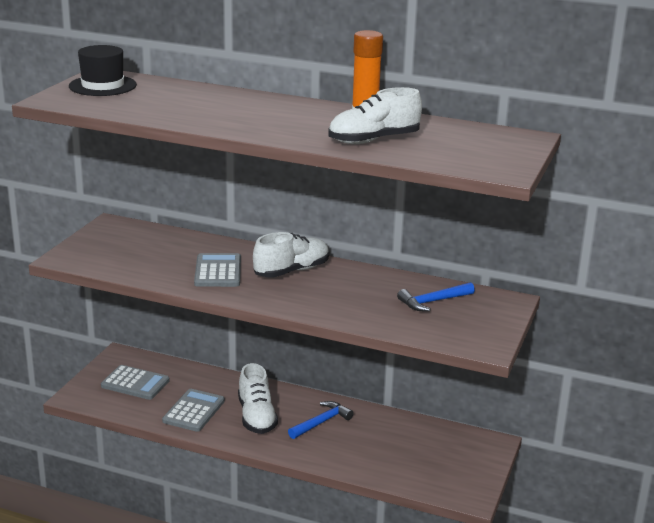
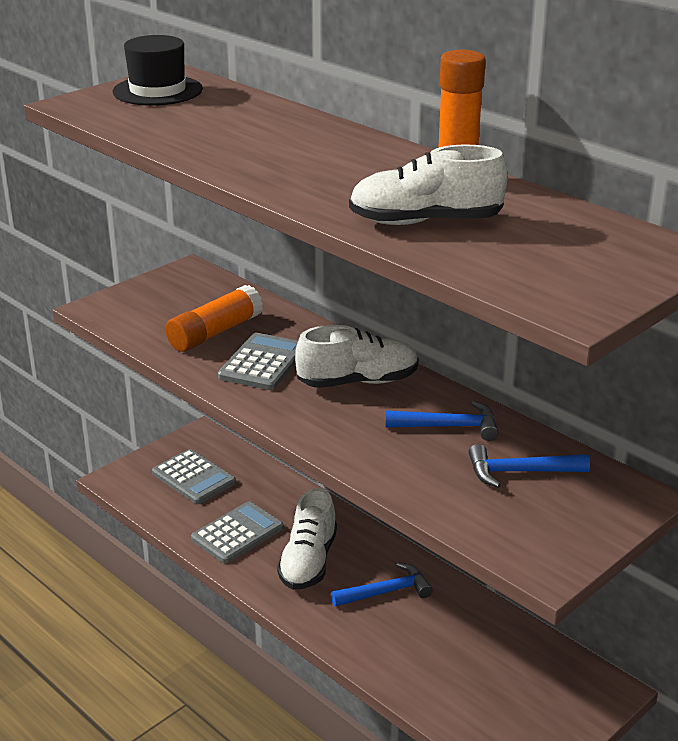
camera: 25 degrees right, 5 degrees up
(167, 259) = (215, 332): none -> orange glue stick
(371, 285) = (449, 426): none -> blue hammer

